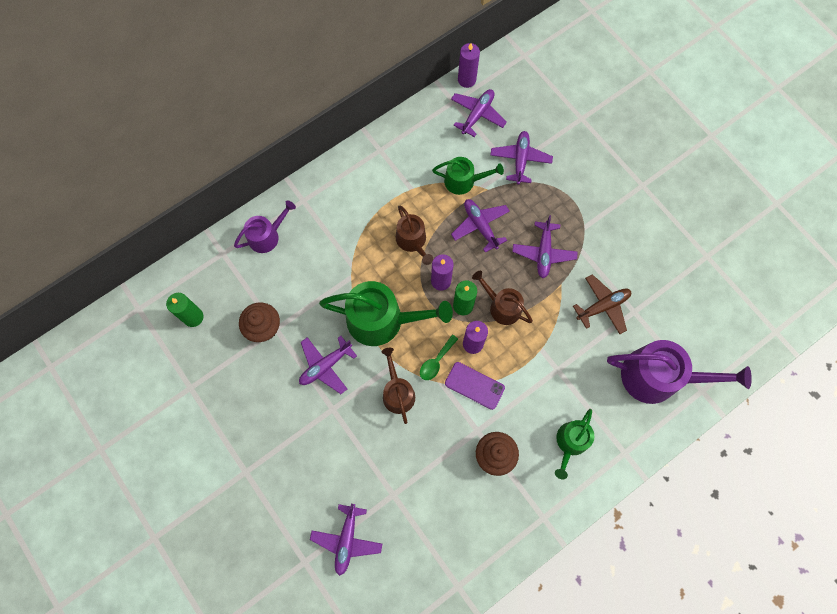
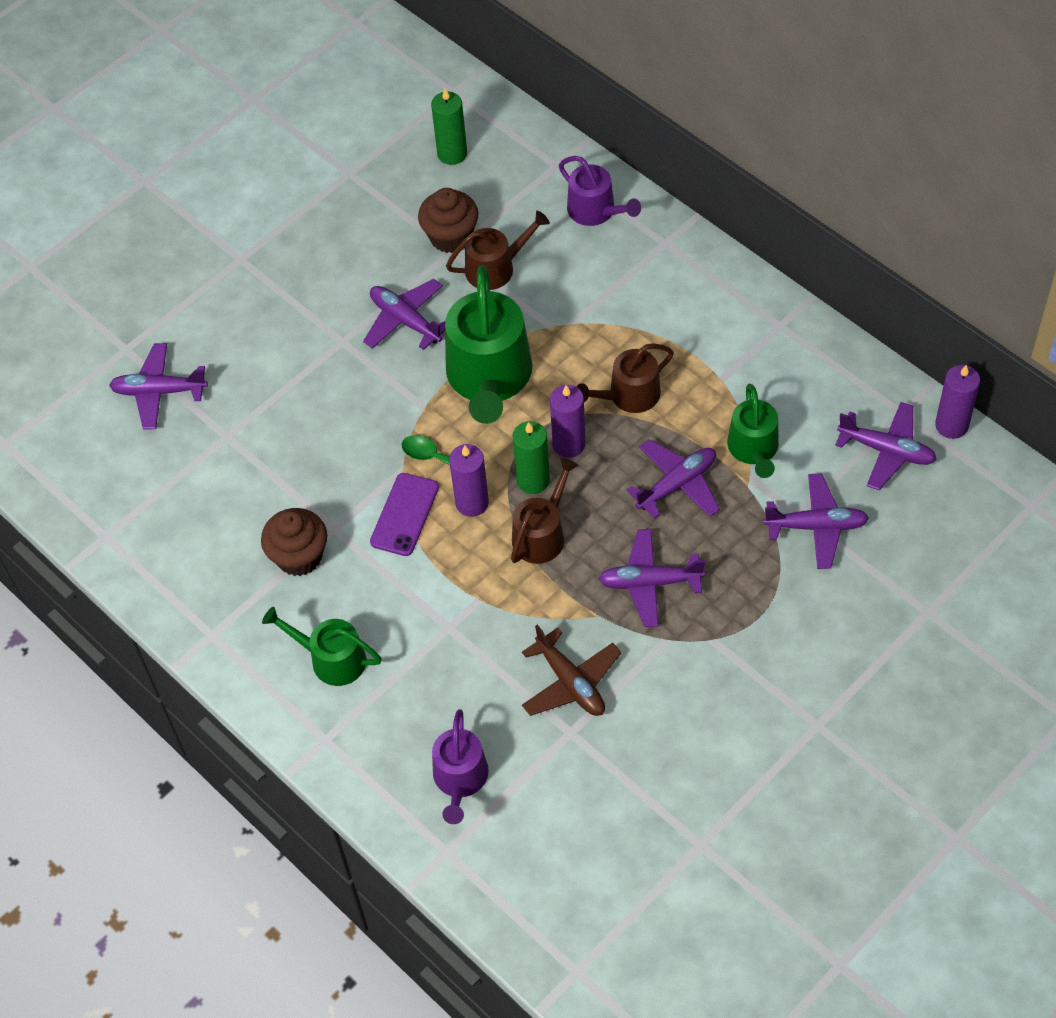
camera: 85 degrees right, 15 degrees down
(397, 392) = (379, 416): brown watering can -> brown watering can (495, 268)
(658, 377) = (460, 779): purple watering can -> purple watering can, size x0.57

